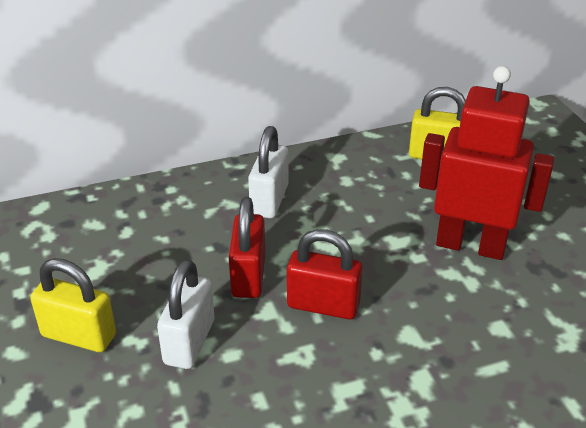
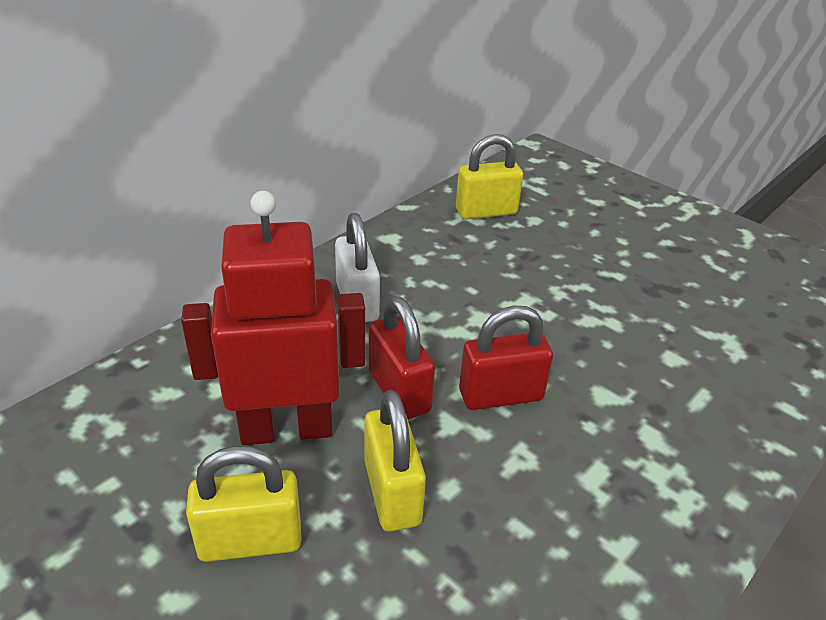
camera: 30 degrees left, 0 degrees up
(189, 342) = (392, 492): white padlock -> yellow padlock
(470, 245) = (584, 287): red robot -> red robot (286, 428)

